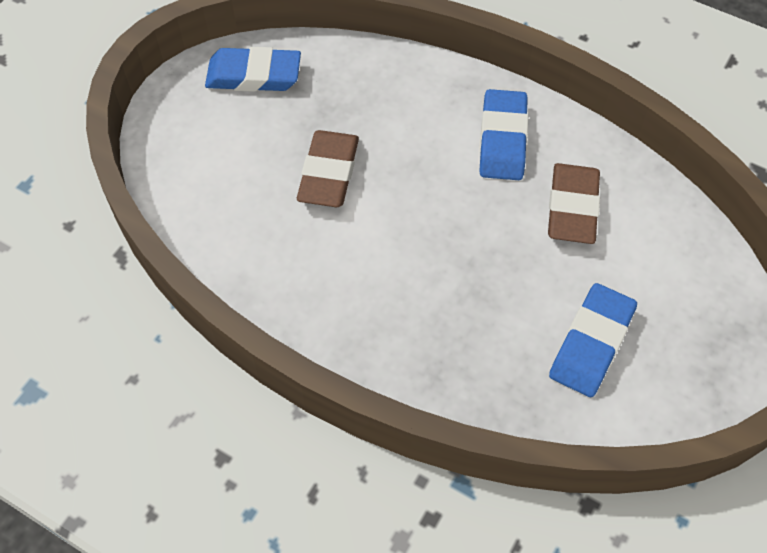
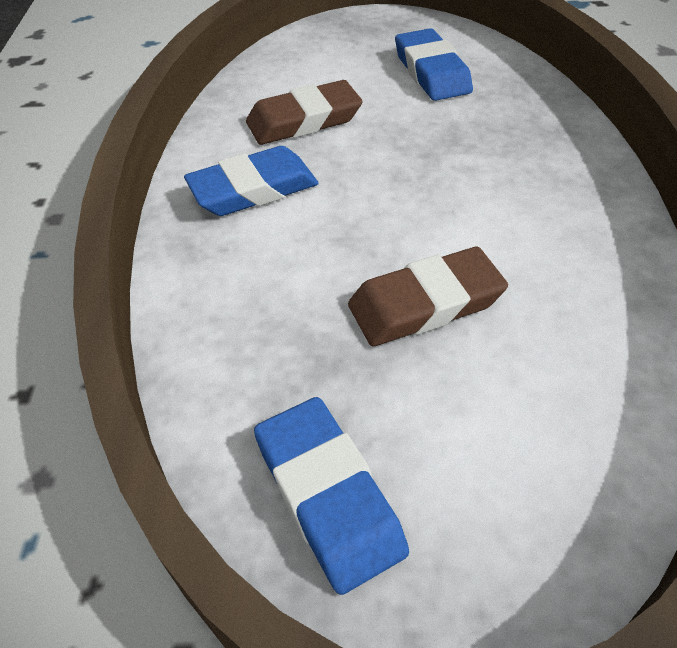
camera: 120 degrees left, 10 degrees down
(591, 343) = (431, 72): blue eraser -> blue eraser turned 75 degrees clockwise

